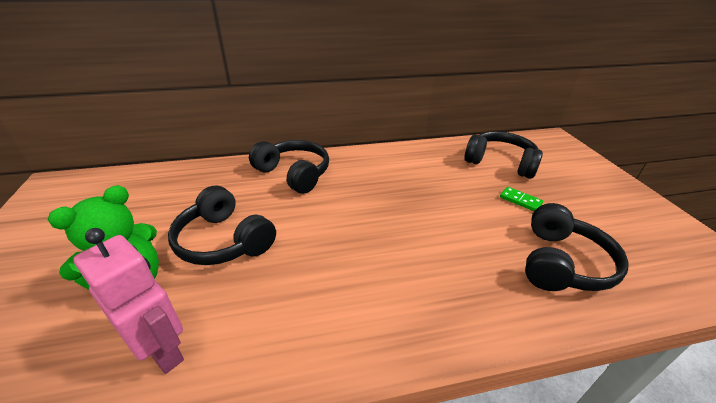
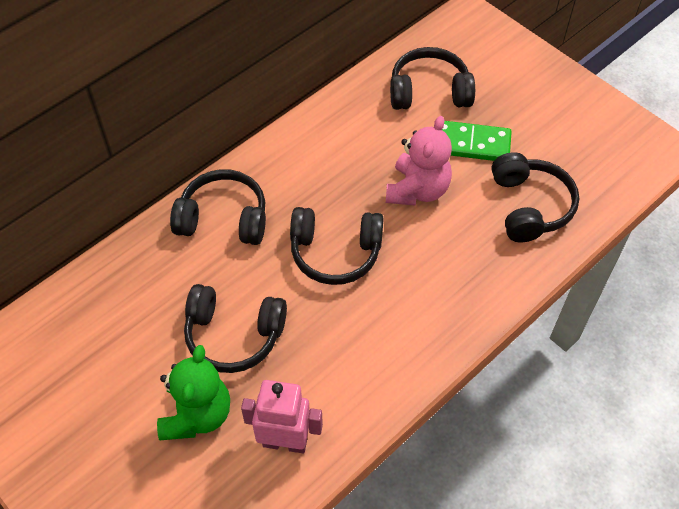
camera: 30 degrees left, 20 degrees up
(353, 223) = (335, 253): none -> black headphones
(453, 211) = (417, 190): none -> pink teddy bear
(520, 200) = (470, 144): green domino -> green domino, size x1.90

